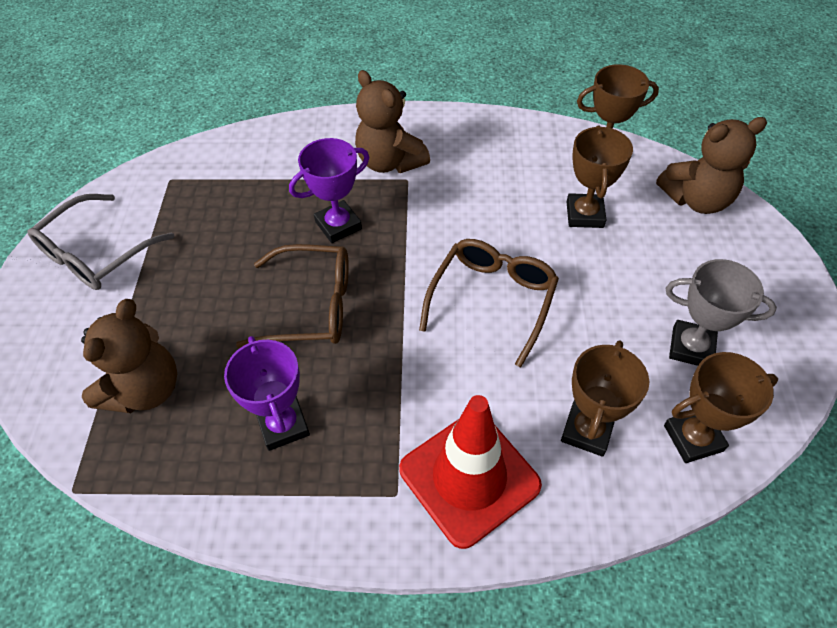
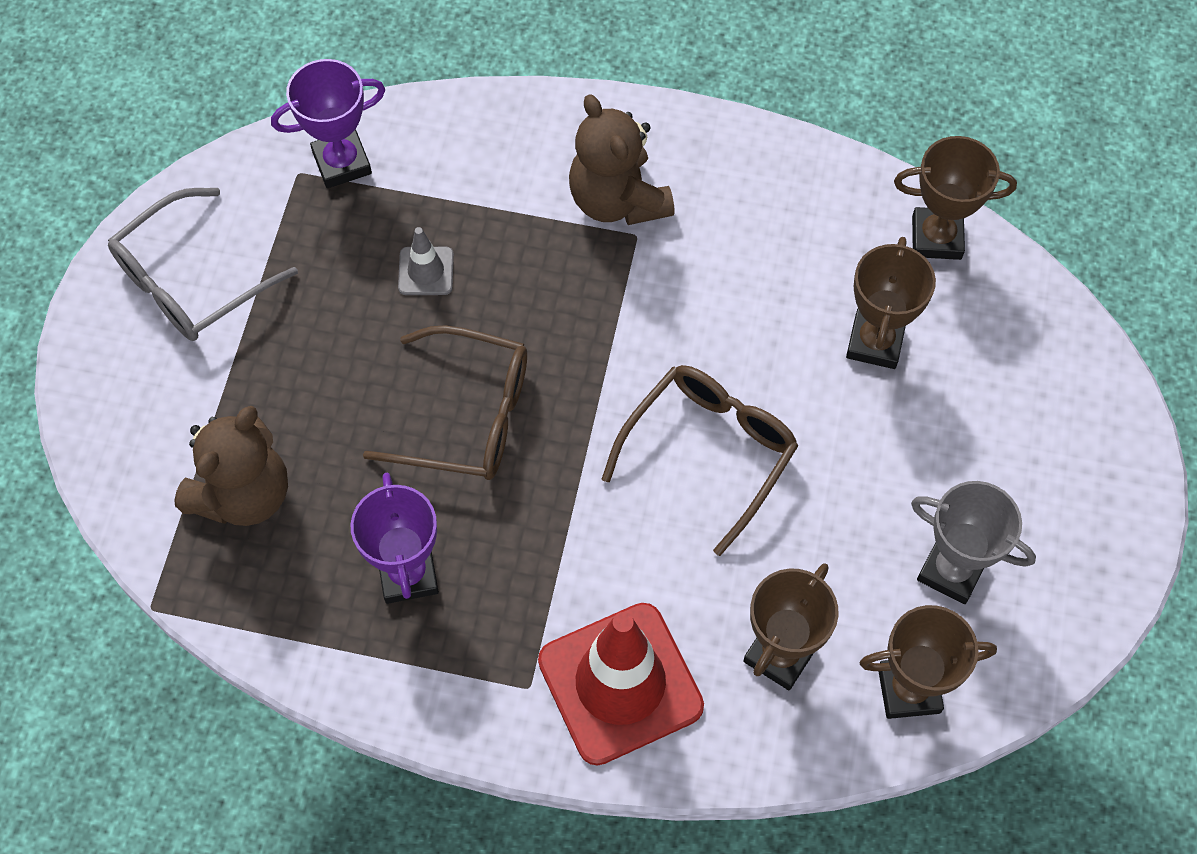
camera: 10 degrees right, 10 degrees up
(266, 222) = (426, 271): none -> grey traffic cone
(338, 225) = (524, 295): purple trophy -> purple trophy (342, 163)
(696, 199) = (1045, 347): brown teddy bear -> none

